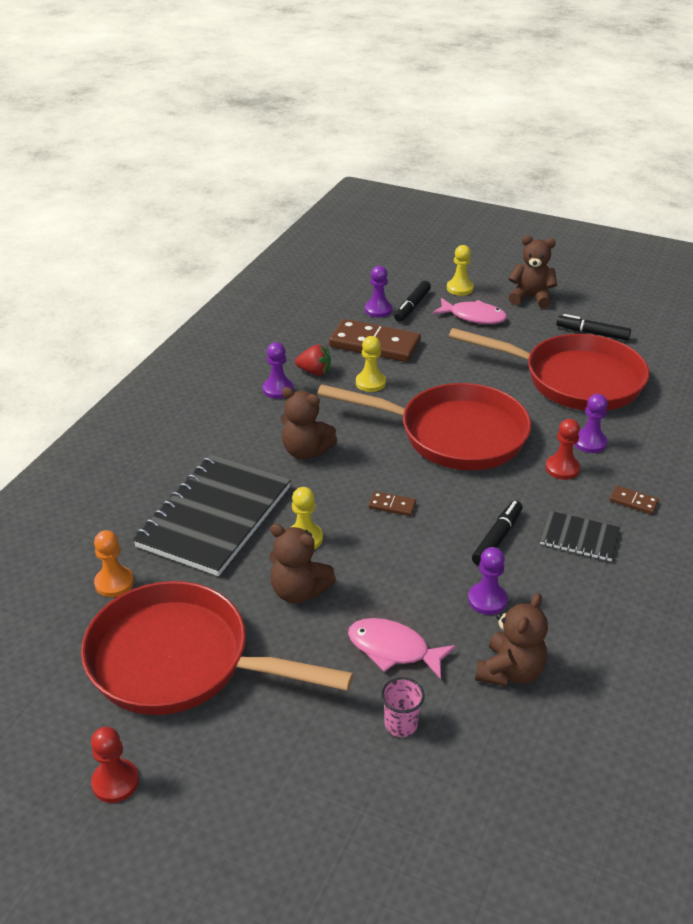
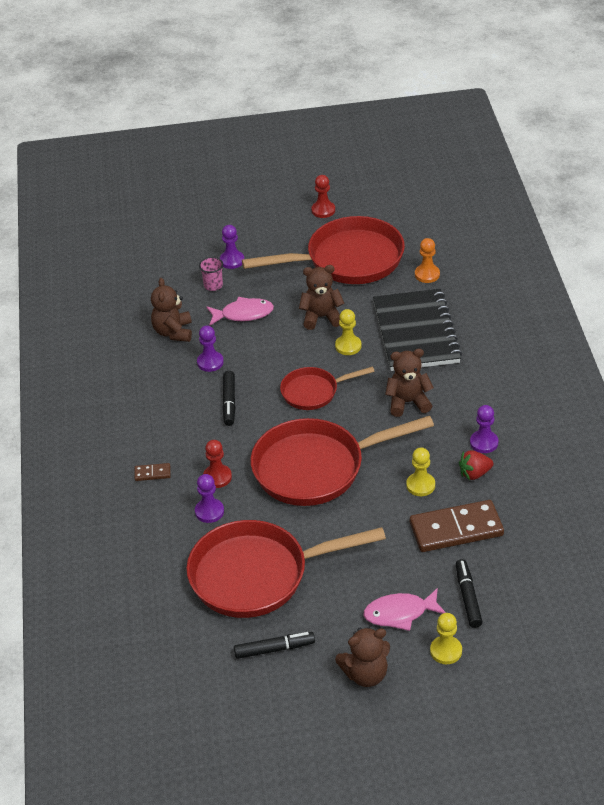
camera: 150 degrees right, 5 degrees up
(378, 310) = (494, 575): purple pawn -> purple pawn (232, 261)
(392, 505) = (313, 392): brown domino -> red pan
(579, 538) = (176, 428): black notebook -> none

